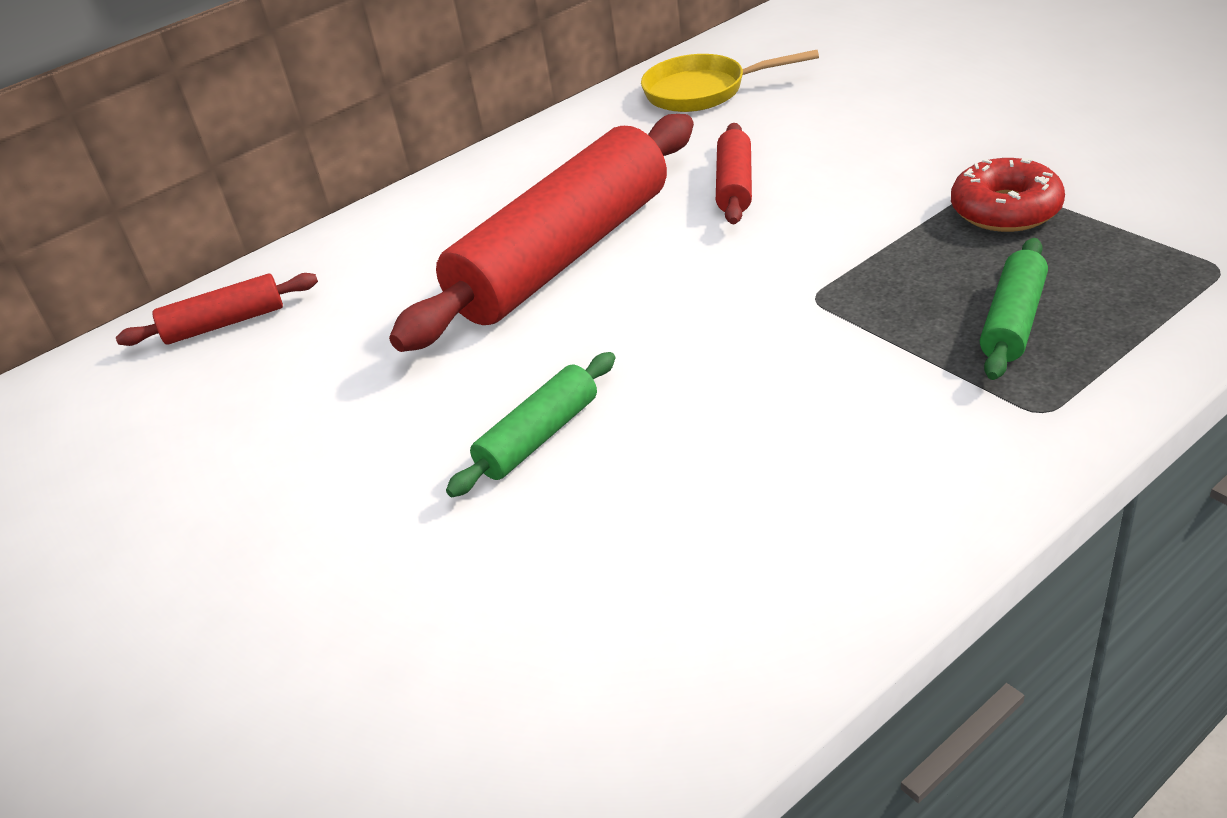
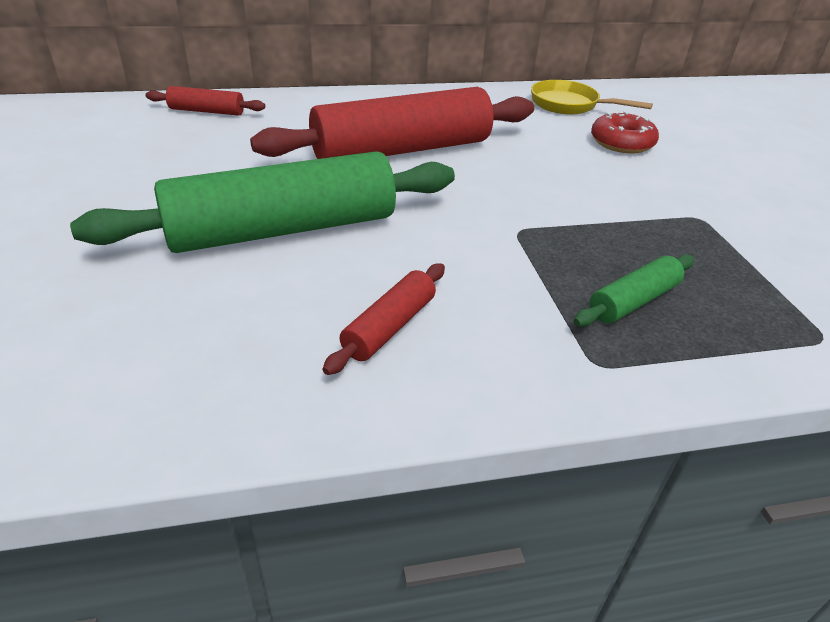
camera: 20 degrees right, 0 degrees up
(539, 437) = (283, 230): green rolling pin -> green rolling pin, size x2.24
(734, 185) = (535, 155): red rolling pin -> red rolling pin (389, 327)
(1005, 210) = (695, 236): red donut -> red donut (621, 143)

